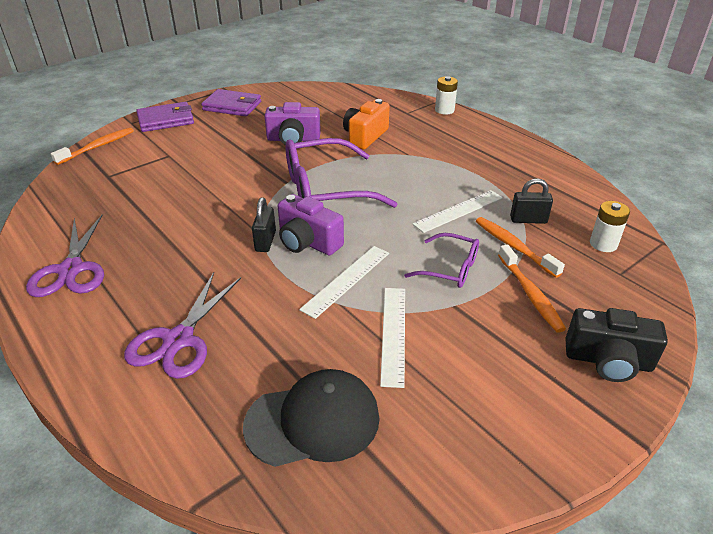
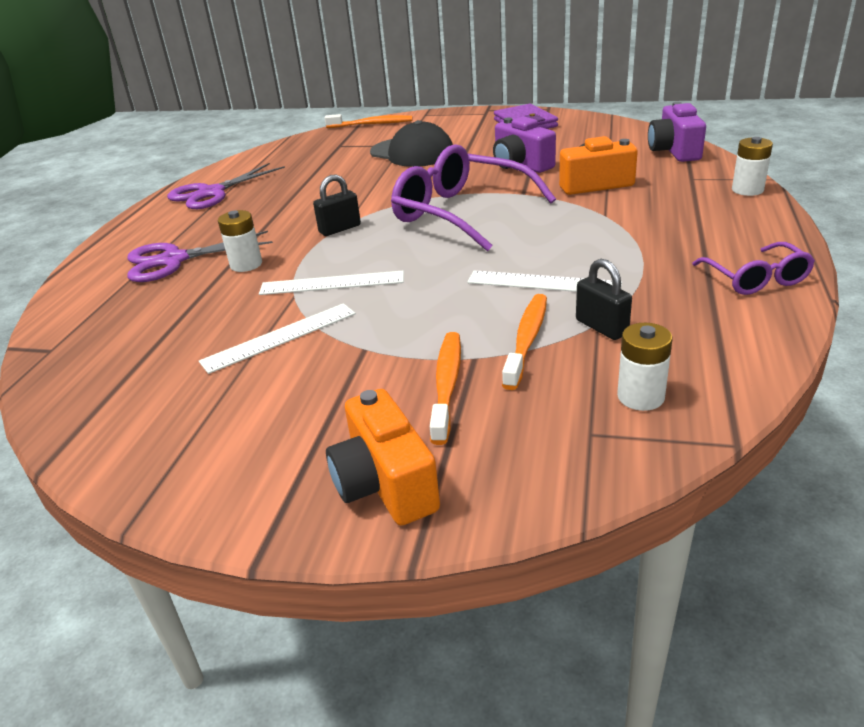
camera: 55 degrees right, 5 degrees down
(166, 120) = (452, 119): purple wallet -> none
(253, 305) = (246, 264): none -> white battery
(308, 242) = (365, 243): purple camera -> purple camera (674, 151)
(313, 421) = (128, 351): black cap -> black cap (412, 153)
(450, 269) = (425, 322): purple glasses -> purple glasses (756, 279)
(530, 294) = (447, 384): orange toothbrush -> orange toothbrush turned 150 degrees clockwise
(608, 361) = (385, 484): black camera -> orange camera

